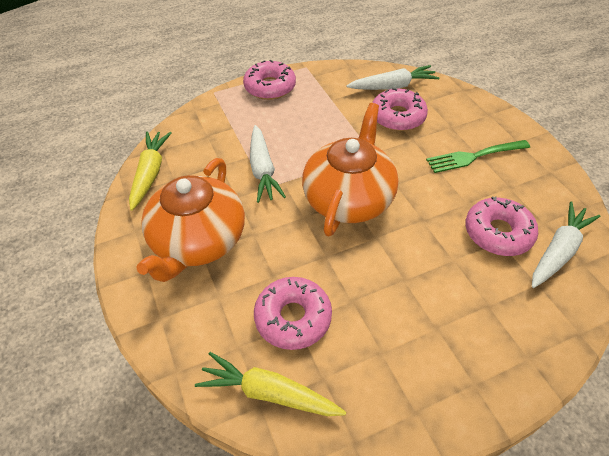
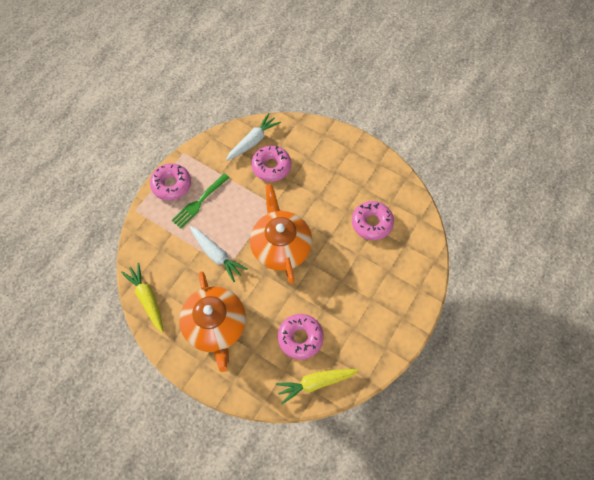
camera: 35 degrees left, 15 degrees up
(474, 156) = (332, 175): green fork -> green fork (199, 202)
(558, 251) = (405, 217): white carrot -> none

